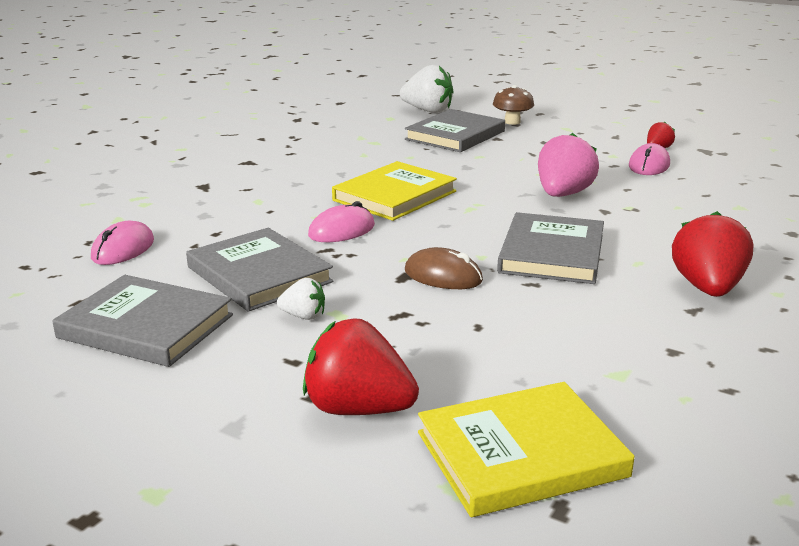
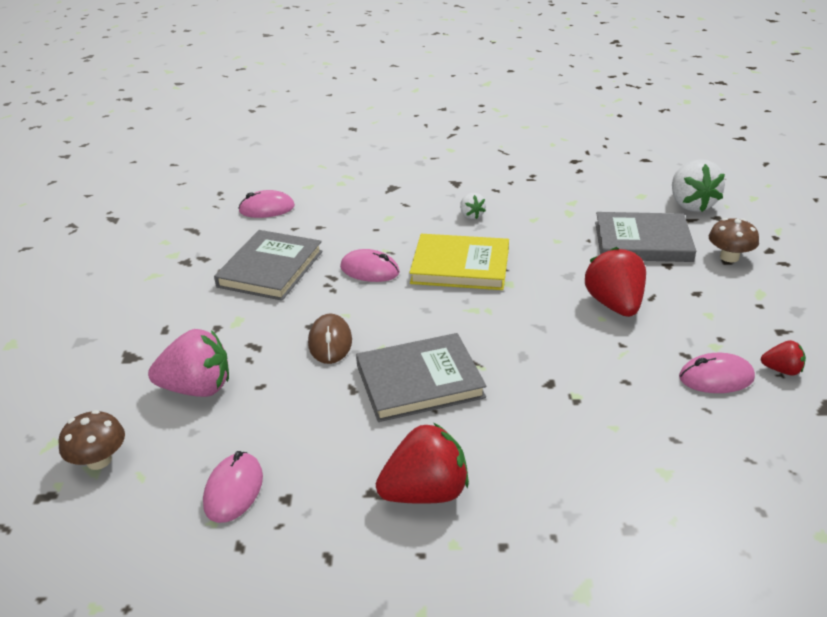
camera: 60 degrees right, 10 degrees up
(146, 326) = (175, 263): grey book -> none
(303, 316) = (224, 309): white strawberry -> white strawberry (471, 215)
(358, 409) = (121, 376): red strawberry -> red strawberry (614, 304)
(521, 454) = (99, 460): yellow book -> brown mushroom
(563, 194) = (562, 347): pink strawberry -> pink strawberry (197, 388)
(641, 376) = (233, 490): none -> pink mouse

